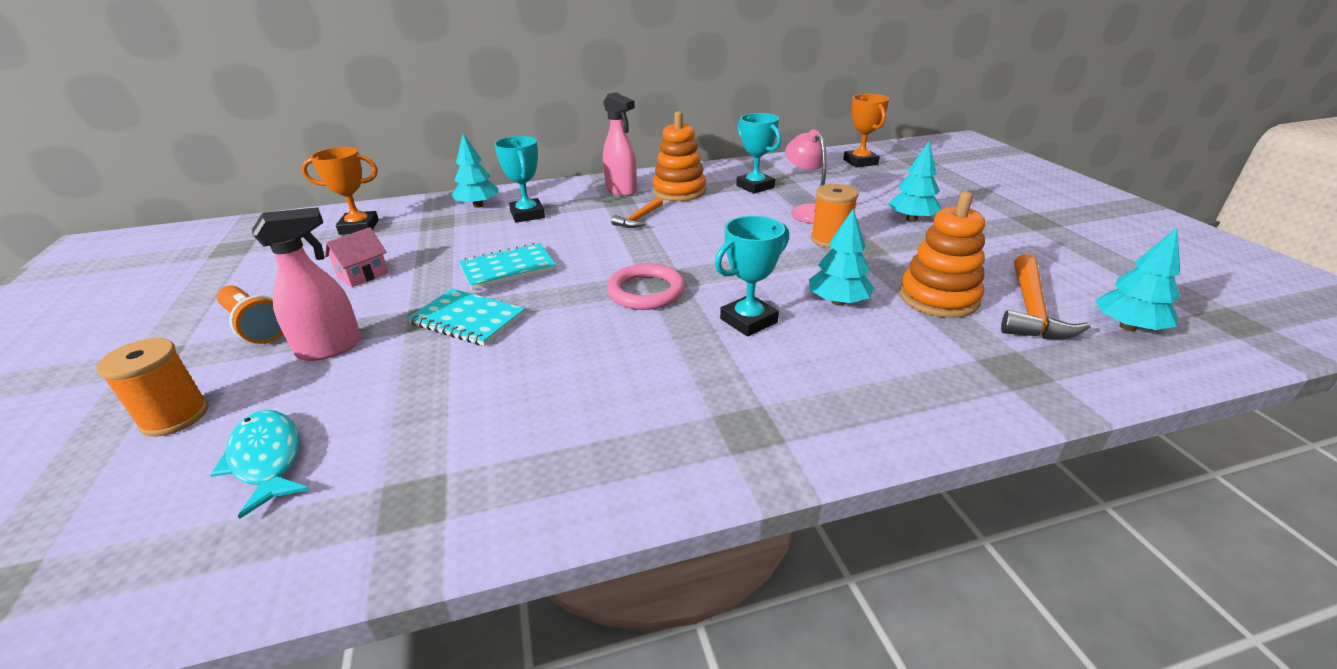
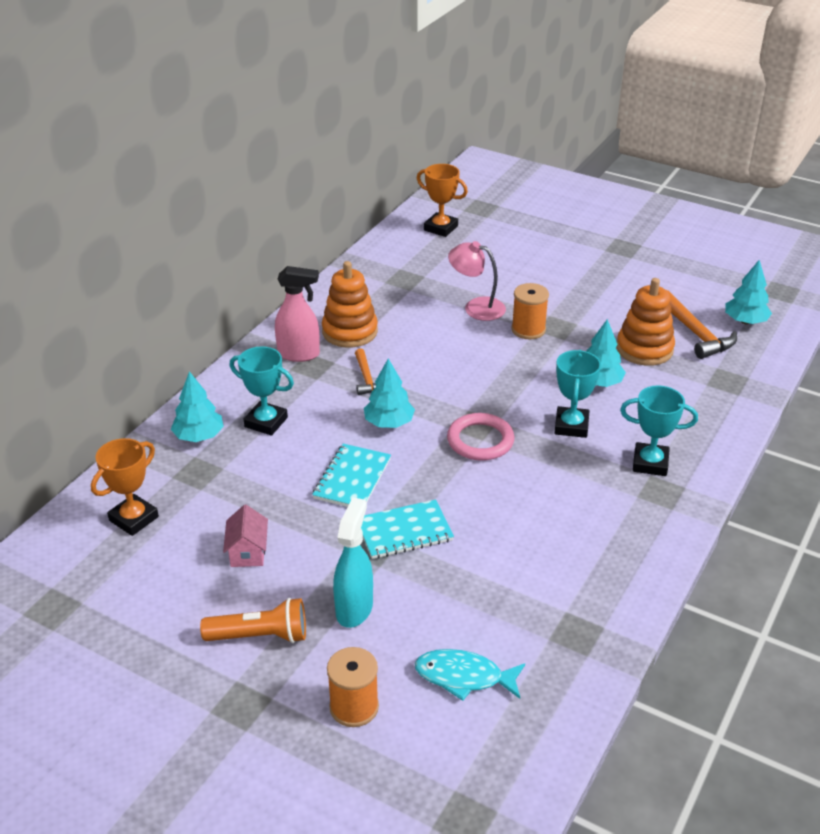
camera: 45 degrees left, 5 degrees up
(331, 348) = (354, 608): pink spray bottle -> turquoise spray bottle
(755, 187) = (401, 297): turquoise trophy -> turquoise trophy (650, 463)
(911, 219) = (552, 282): turquoise tree -> turquoise tree (389, 423)

